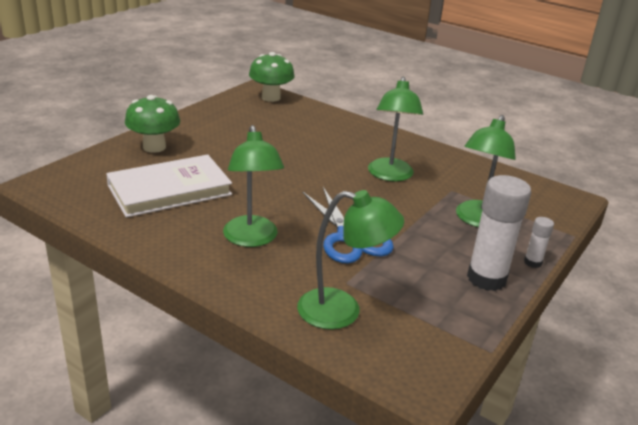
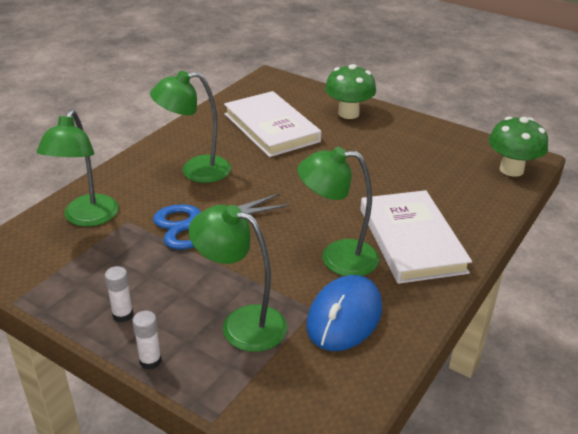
camera: 90 degrees right, 5 degrees up
(364, 145) = (411, 240): none -> white book
(457, 179) = (344, 317): none -> blue mouse
(486, 278) = (122, 315): white glue stick -> white glue stick, size x0.47

